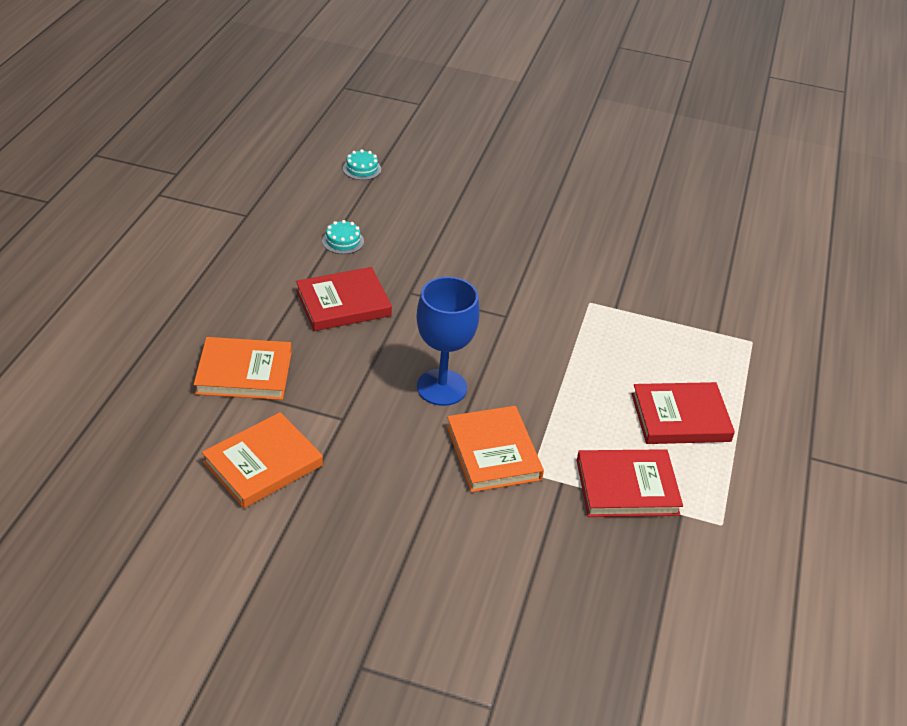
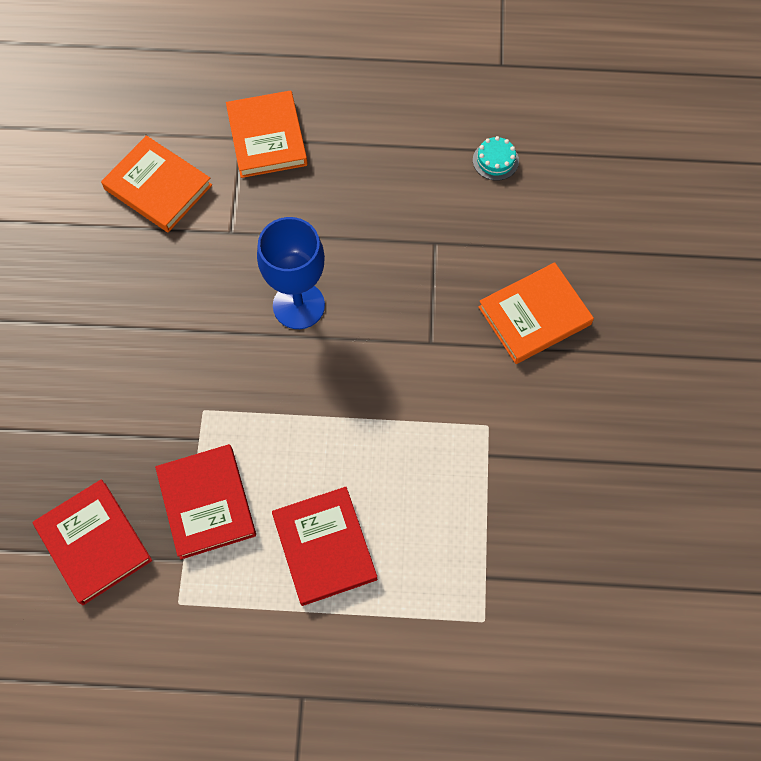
camera: 80 degrees right, 25 degrees up
(343, 303) = (394, 188): red book -> red book (94, 543)
(362, 169) = (636, 142): turquoise cake -> none
(493, 452) = (221, 370): orange book -> orange book (534, 316)

